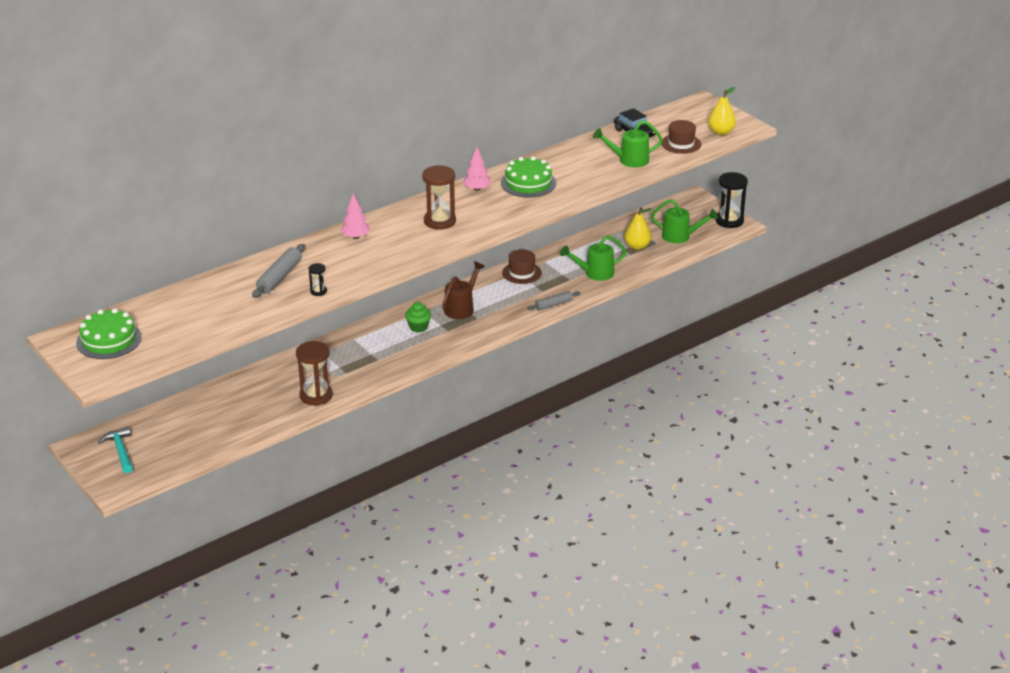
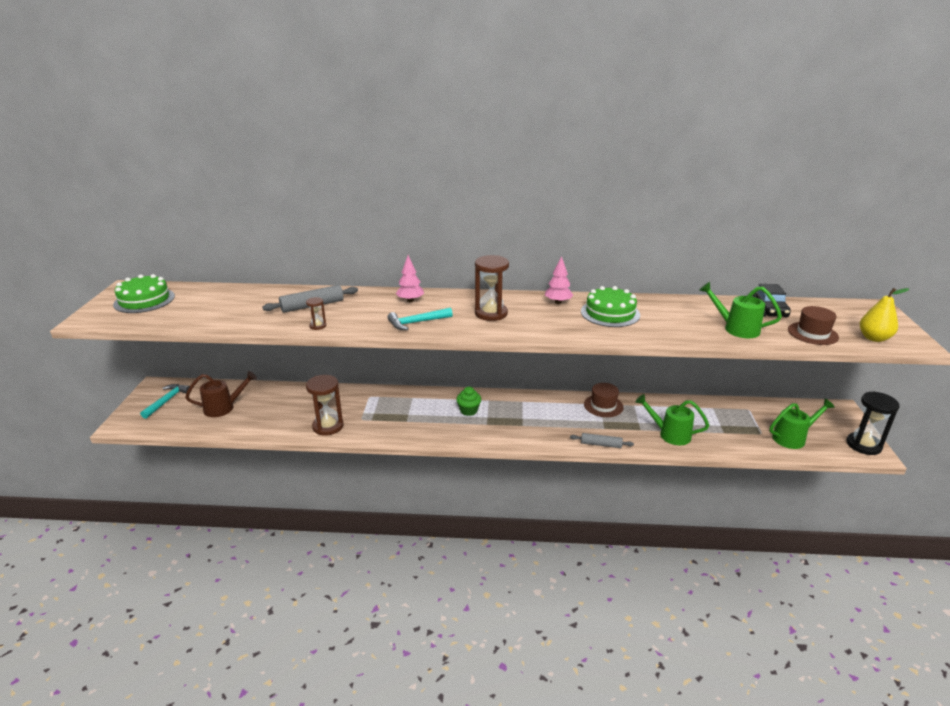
camera: 40 degrees right, 5 degrees down
(318, 291) = (318, 326): black hourglass -> brown hourglass
(394, 254) = (416, 323): none -> turquoise hammer
(461, 308) = (520, 411): brown watering can -> brown watering can (224, 408)
(637, 246) = (737, 428): yellow pear -> none
(680, 236) = (793, 438): green watering can -> green watering can turned 75 degrees counterclockwise

